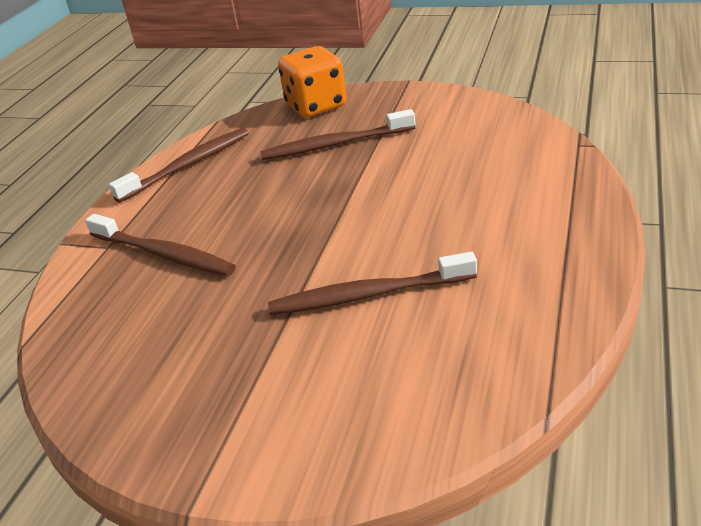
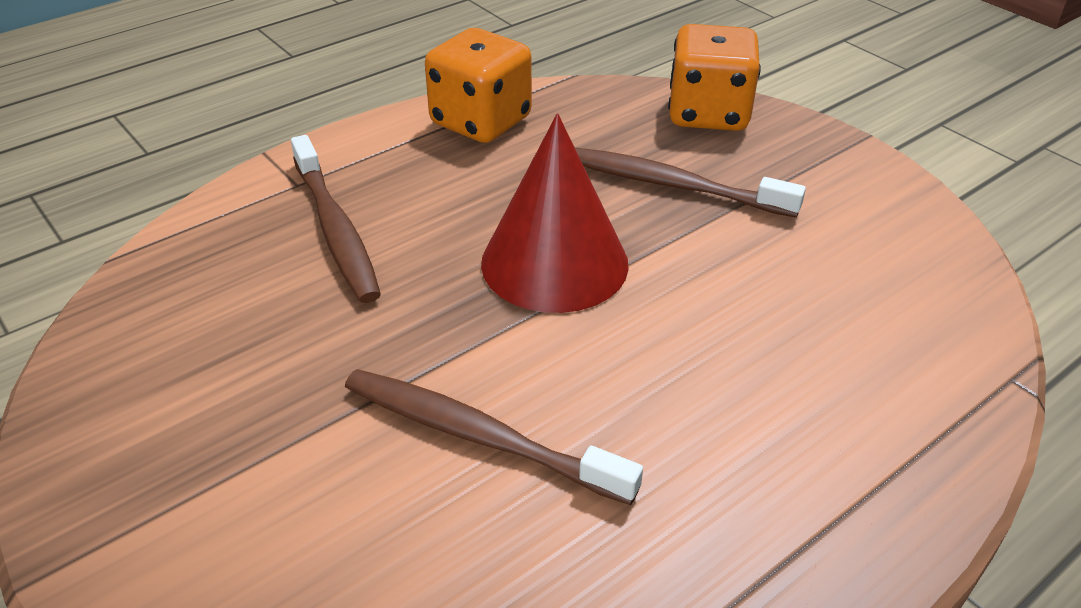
camera: 30 degrees right, 5 degrees up
(188, 165) = (481, 121): brown toothbrush -> orange dice
(314, 206) = (554, 263): none -> red cone

